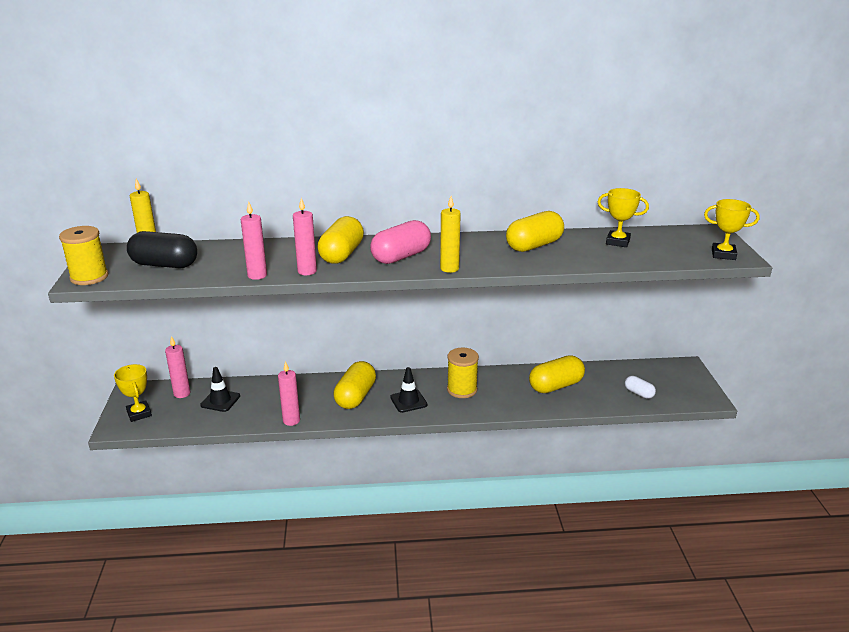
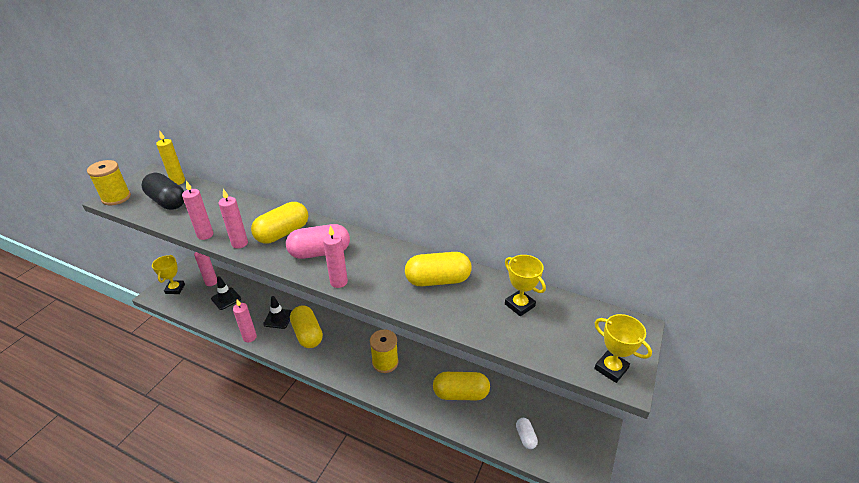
camera: 30 degrees right, 10 degrees up
(355, 396) = (307, 334): yellow capsule -> yellow capsule turned 75 degrees counterclockwise
(408, 401) = (338, 356): black traffic cone -> black traffic cone (278, 318)
(449, 268) = (339, 282): yellow candle -> pink candle

